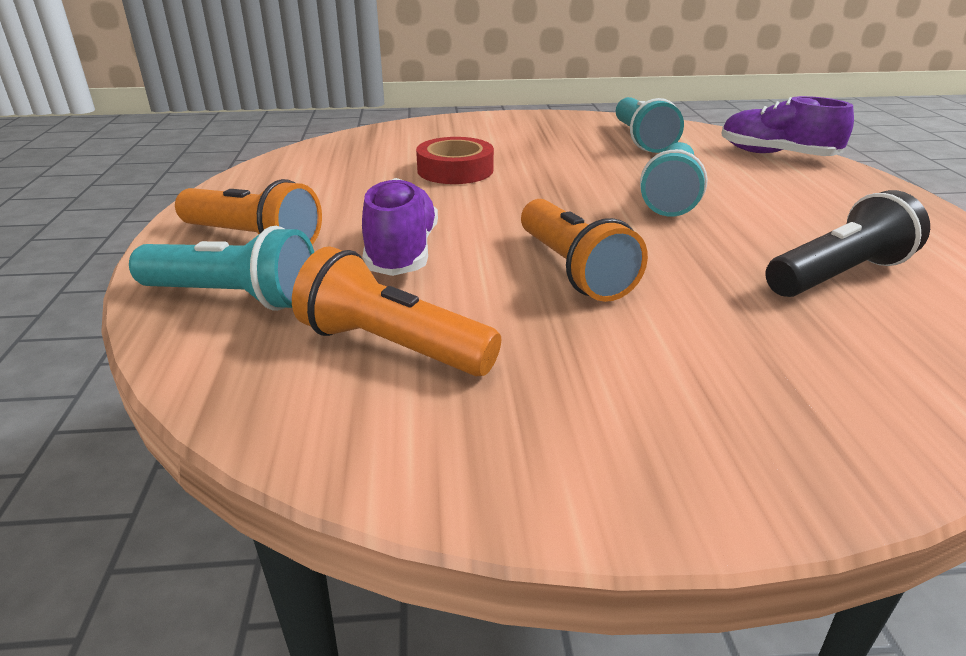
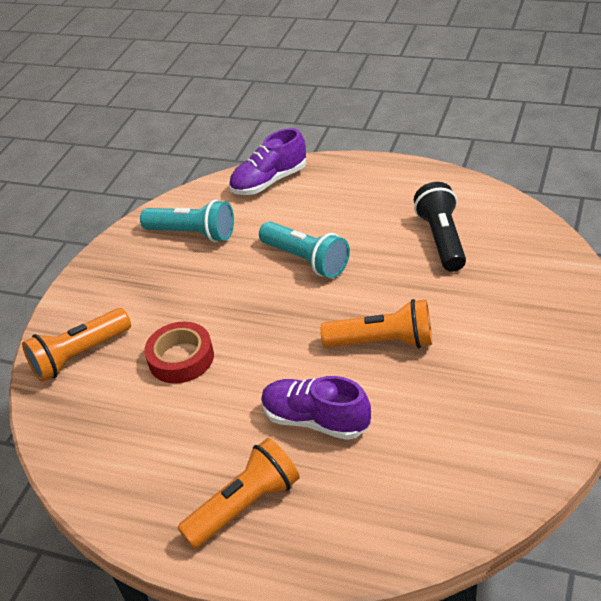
camera: 60 degrees left, 10 degrees up
(234, 297) = (336, 522): turquoise flashlight -> none
(392, 346) = (434, 447): orange flashlight -> orange flashlight (79, 356)

